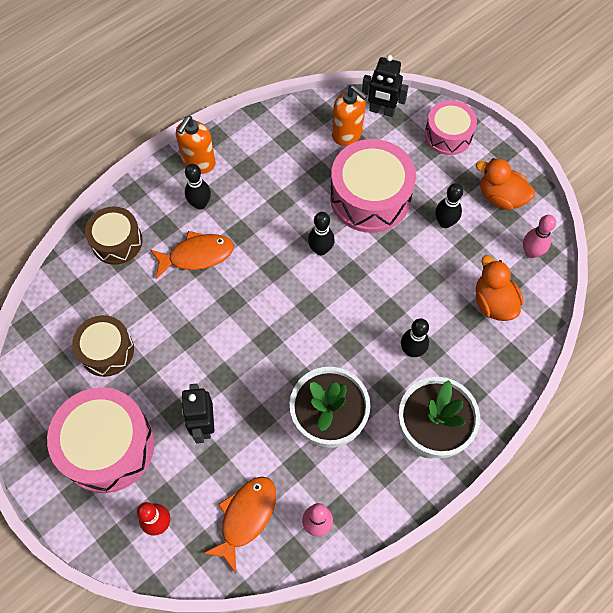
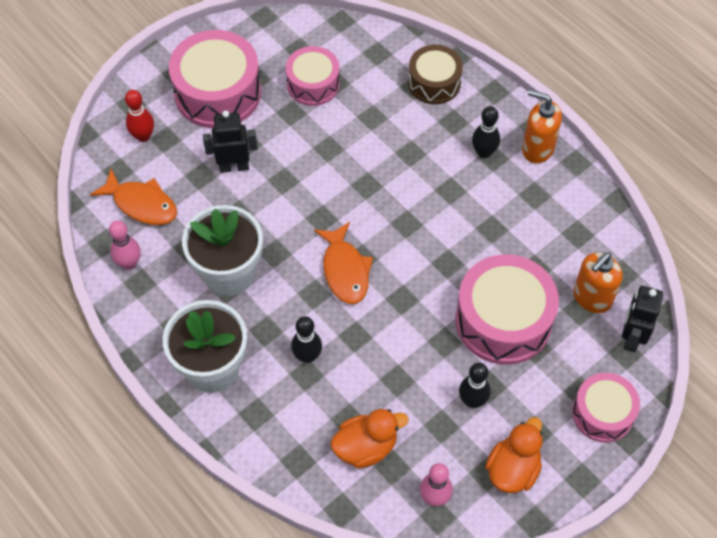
camera: 90 degrees right, 5 degrees down
(107, 351) = (313, 84): brown drum -> pink drum
(197, 255) = (420, 152): orange fish -> orange fish (345, 270)
(320, 249) = (431, 268): black bowling pin -> none

